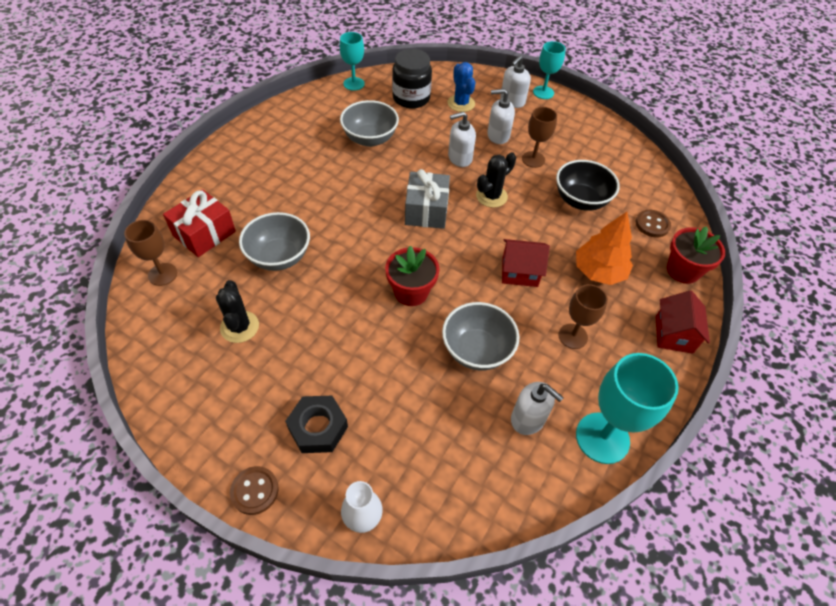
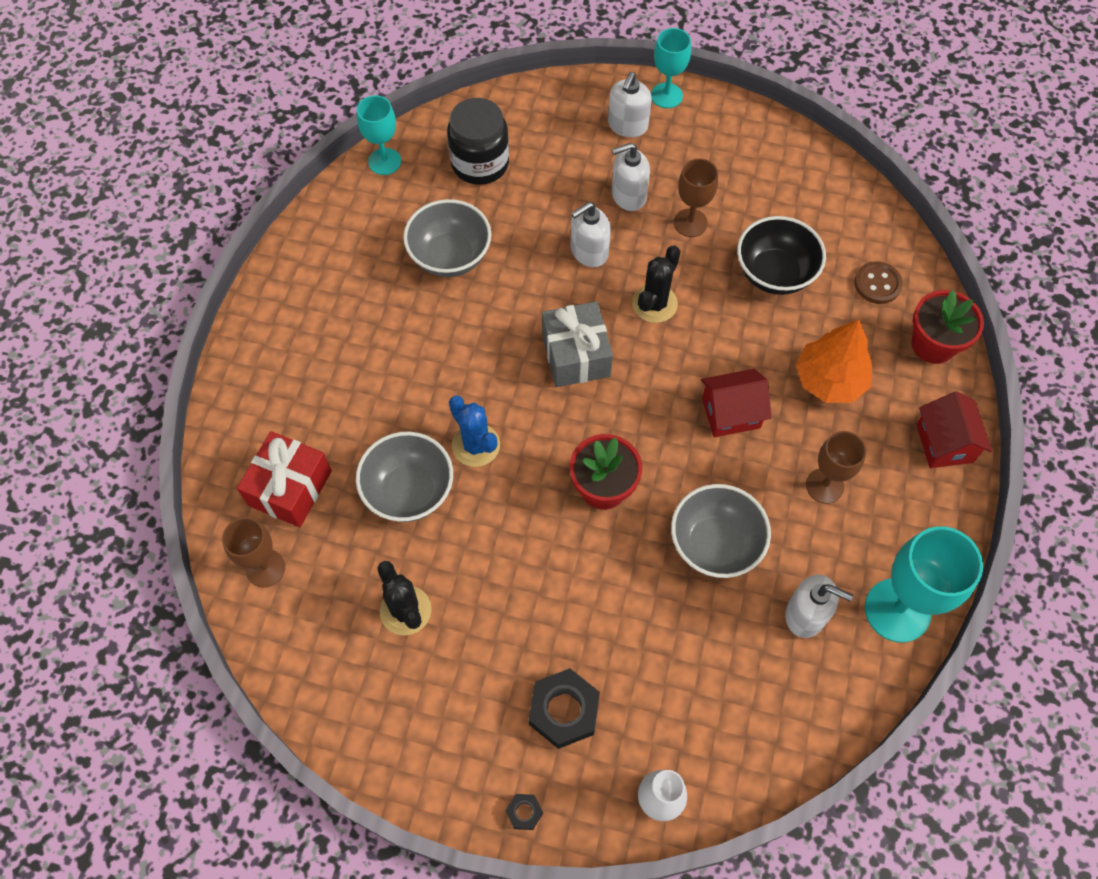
camera: 15 degrees left, 10 degrees up
(254, 491) = (524, 812): brown button -> black nut
(461, 103) = (556, 152): blue cactus -> blue cactus (476, 445)

